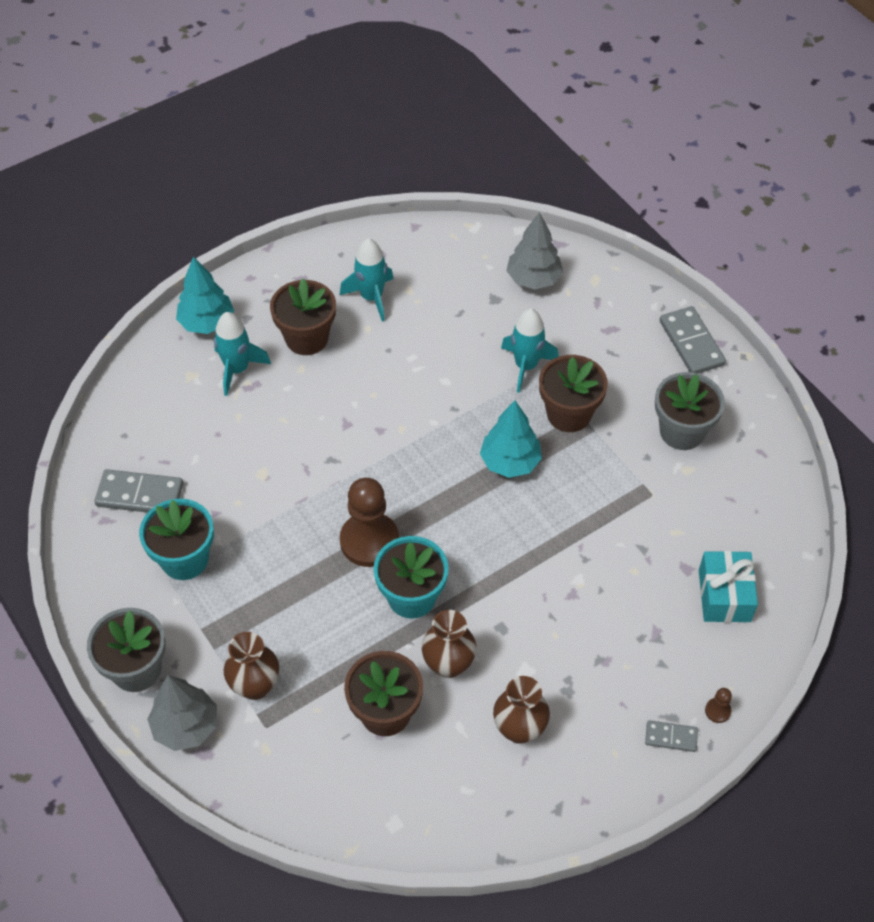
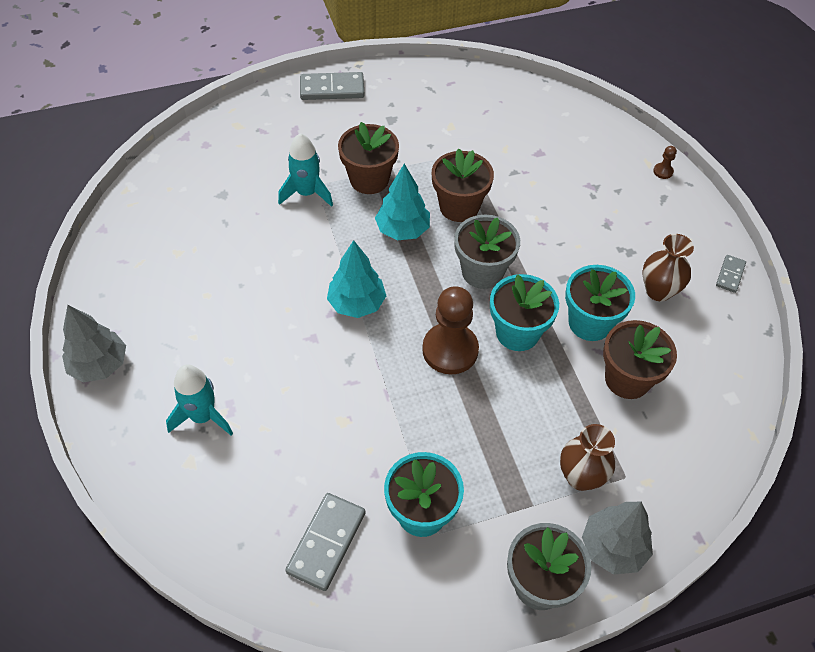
camera: 75 degrees left, 0 degrees up
(207, 322) = (125, 433): turquoise tree -> turquoise tree (356, 304)
(307, 338) = (193, 347): brown flower pot -> brown flower pot (459, 207)
(371, 297) = (170, 283): turquoise rocket -> none
(448, 664) = (590, 323): brown vase -> turquoise flower pot
(533, 279) = (214, 163): grey tree -> grey tree (99, 365)
(671, 737) = (680, 203): grey domino -> grey domino (730, 275)
(682, 431) = (414, 119): grey flower pot -> grey flower pot (482, 272)
(724, 595) = (568, 139): turquoise gift -> none

